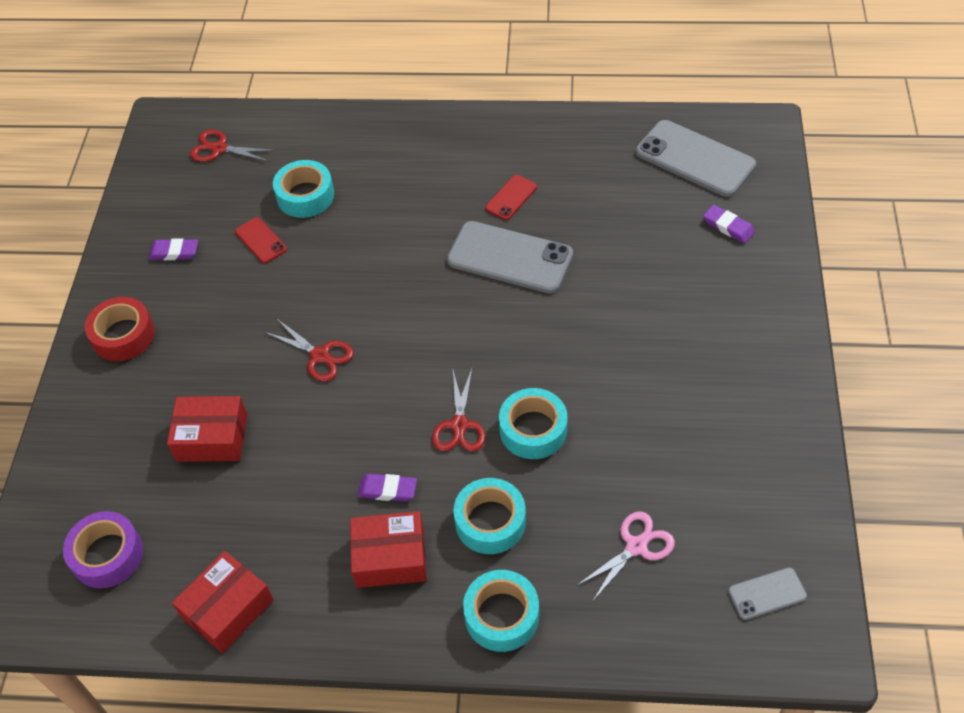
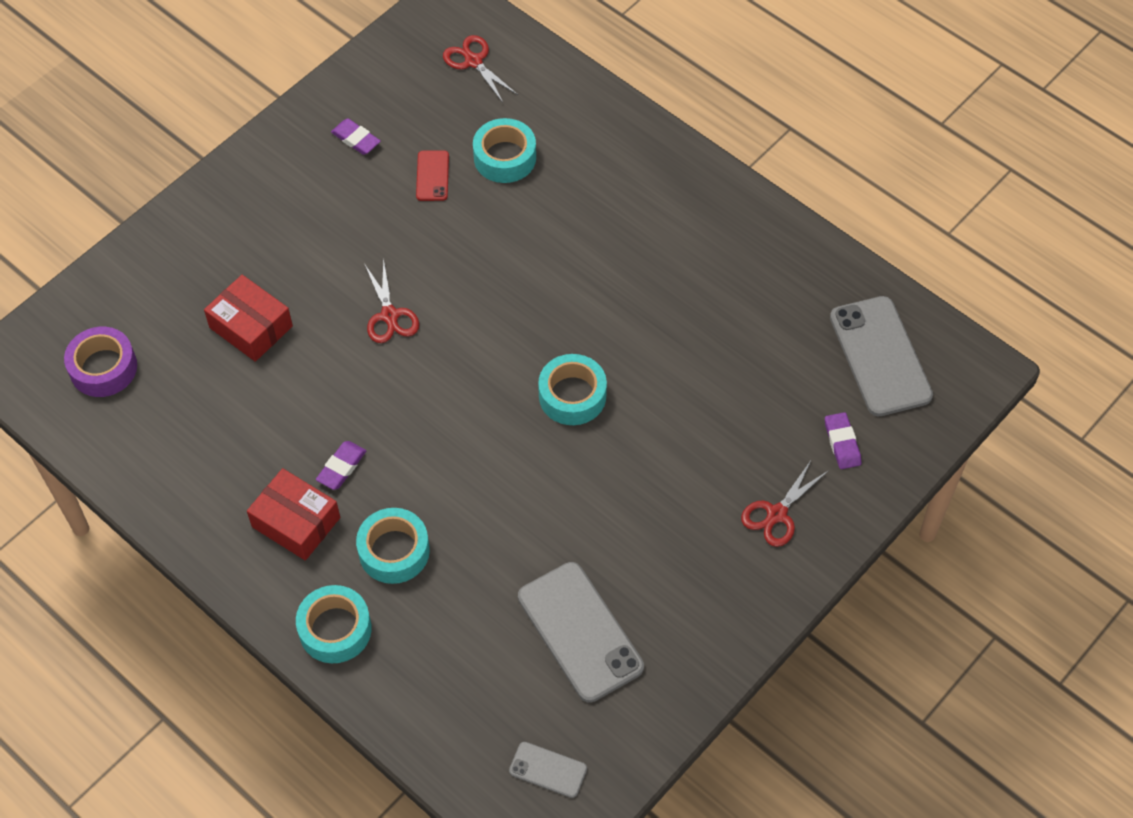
camera: 35 degrees right, 5 degrees up
(123, 335) = (257, 189): red tape -> none
(227, 609) = (150, 473): red box -> none
(387, 490) = (341, 467): purple eraser -> purple eraser turned 75 degrees clockwise
(459, 425) = (443, 455): red scissors -> red scissors (776, 514)
(510, 258) = (621, 337): grey phone -> grey phone (580, 632)
(511, 197) = (677, 280): red phone -> none
(533, 430) = (496, 502): turquoise tape -> turquoise tape (572, 396)
(636, 546) = (485, 656): pink scissors -> none

